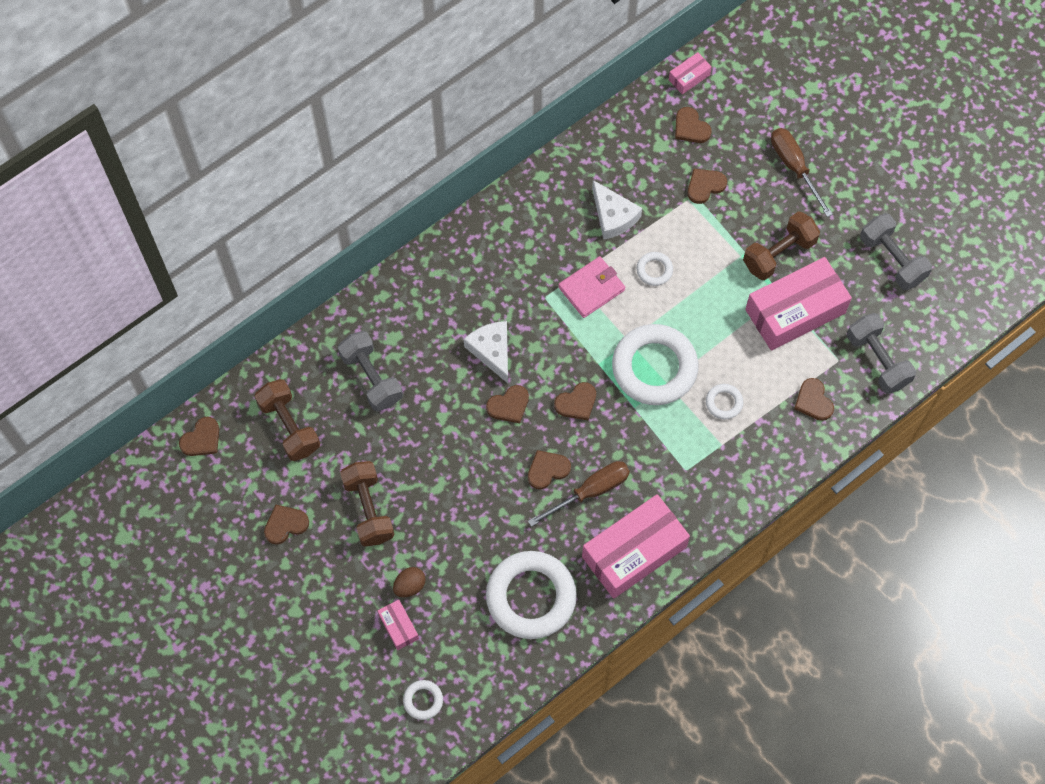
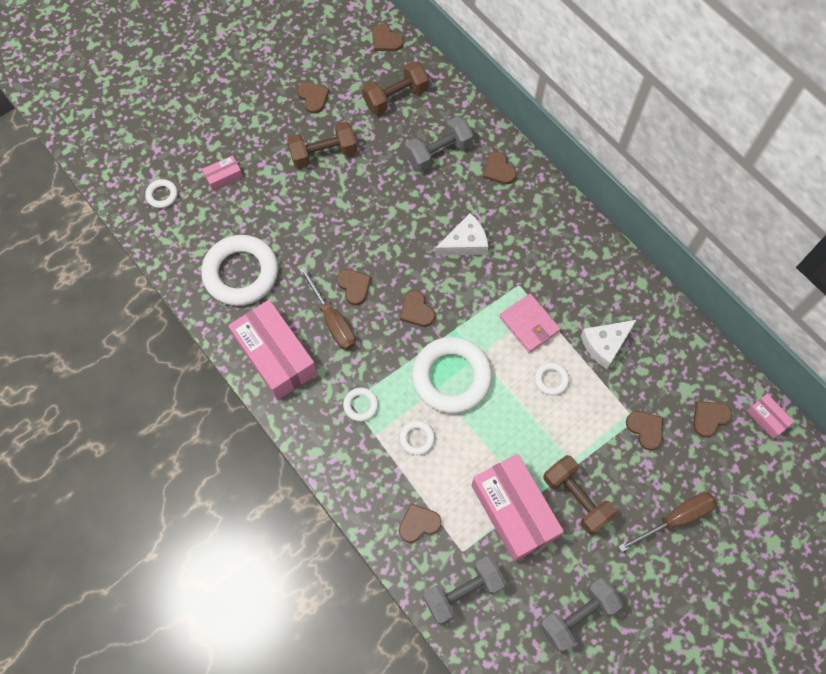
camera: 90 degrees right, 0 degrees up
(410, 586) = (257, 184): brown egg -> none
(509, 405) = (414, 256): brown heart -> brown heart (498, 170)
(689, 459) = (361, 405): none -> white ring

